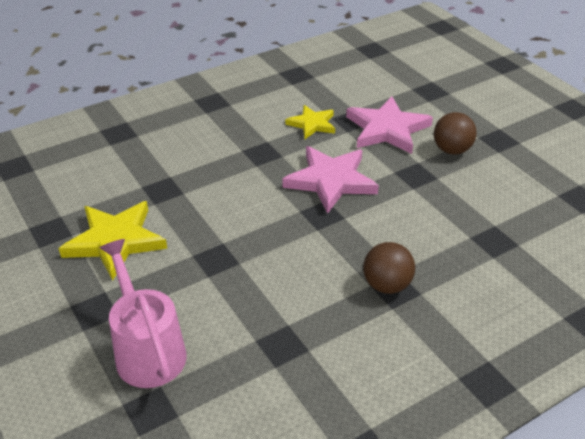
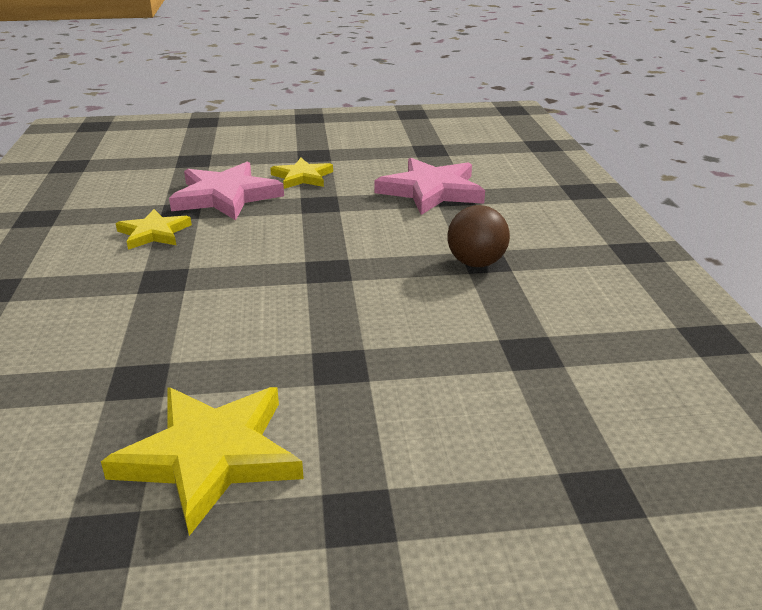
camera: 65 degrees left, 10 degrees down
(147, 350) = (483, 470): pink watering can -> none
(330, 181) = (275, 249): pink star -> pink star (431, 191)
(451, 150) = (302, 177): brown ball -> yellow star

